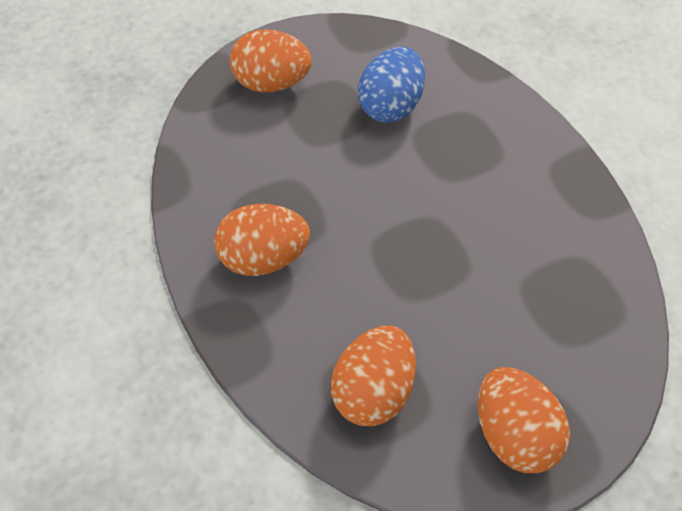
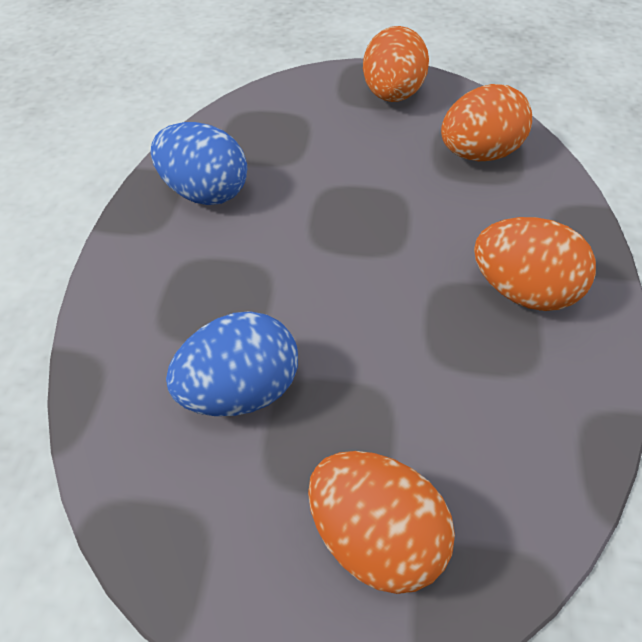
camera: 145 degrees left, 5 degrees down
(553, 214) = (205, 192): none -> blue egg

